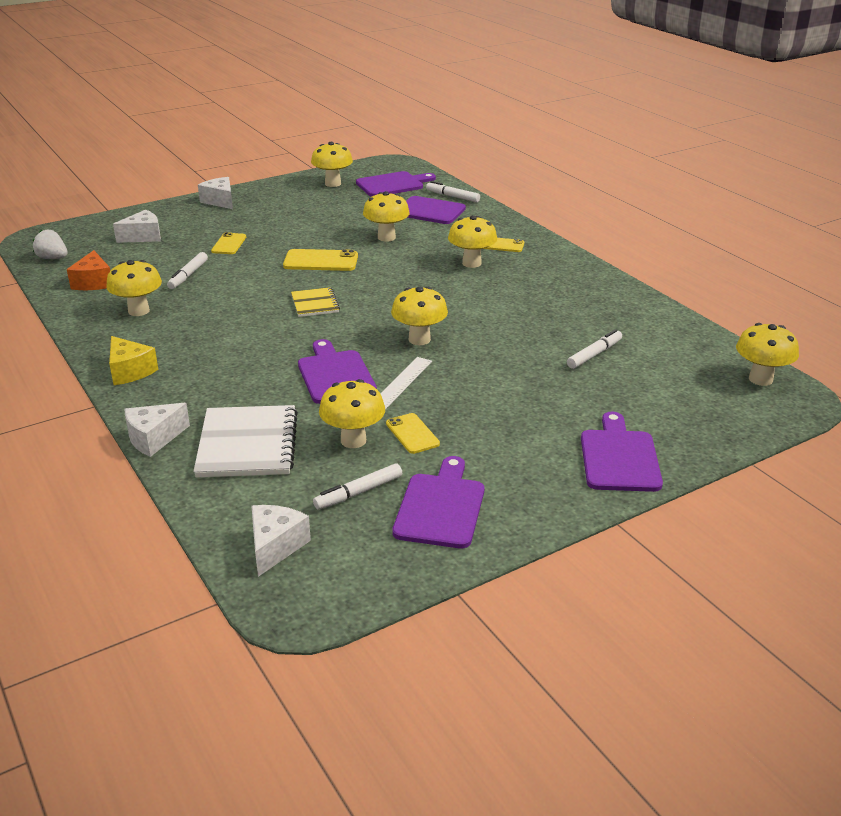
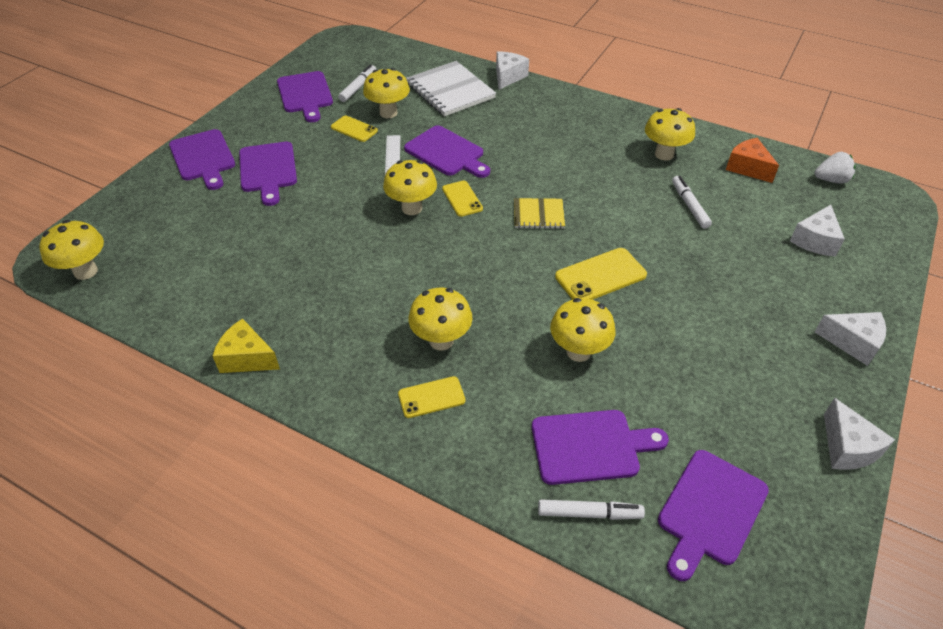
camera: 150 degrees right, 15 degrees up
(130, 371) = (587, 108): yellow cheese -> yellow cheese (247, 358)
(229, 244) = (721, 264): yellow phone -> yellow phone (462, 199)
(275, 546) = (378, 53): white cheese -> white cheese (847, 447)
(315, 304) = (538, 215): yellow notebook -> yellow notebook turned 45 degrees counterclockwise
(333, 184) = (791, 466): yellow mushroom -> none
(544, 418) = (268, 170): none -> purple cutting board
(594, 354) = (248, 247): white marker -> none

